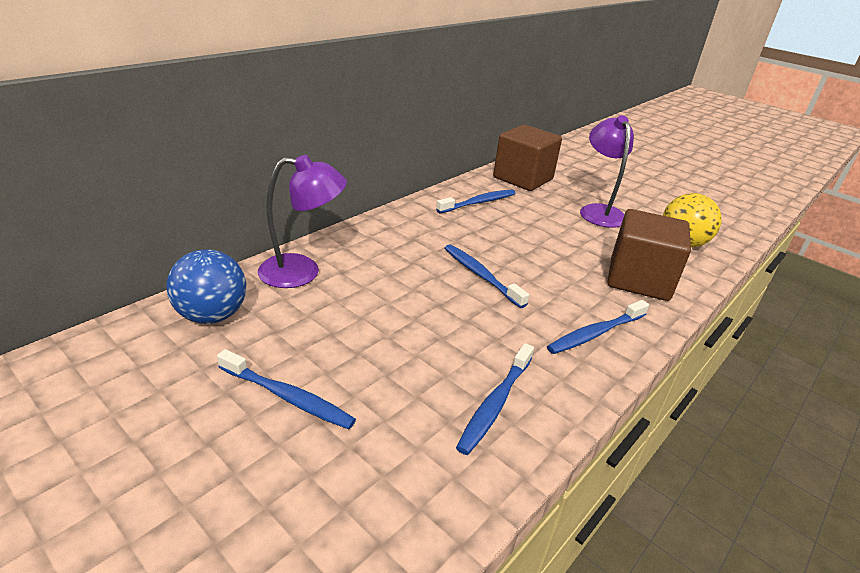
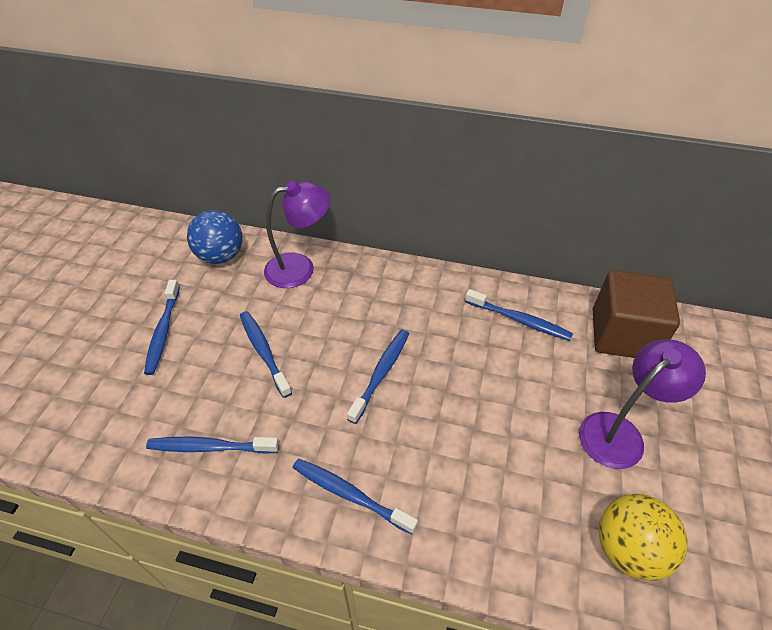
camera: 65 degrees right, 15 degrees up
(302, 272) = (300, 268): purple lamp -> purple lamp turned 75 degrees counterclockwise
(396, 330) = (264, 352): none -> blue toothbrush
(639, 279) = (487, 513): brown cube -> none

